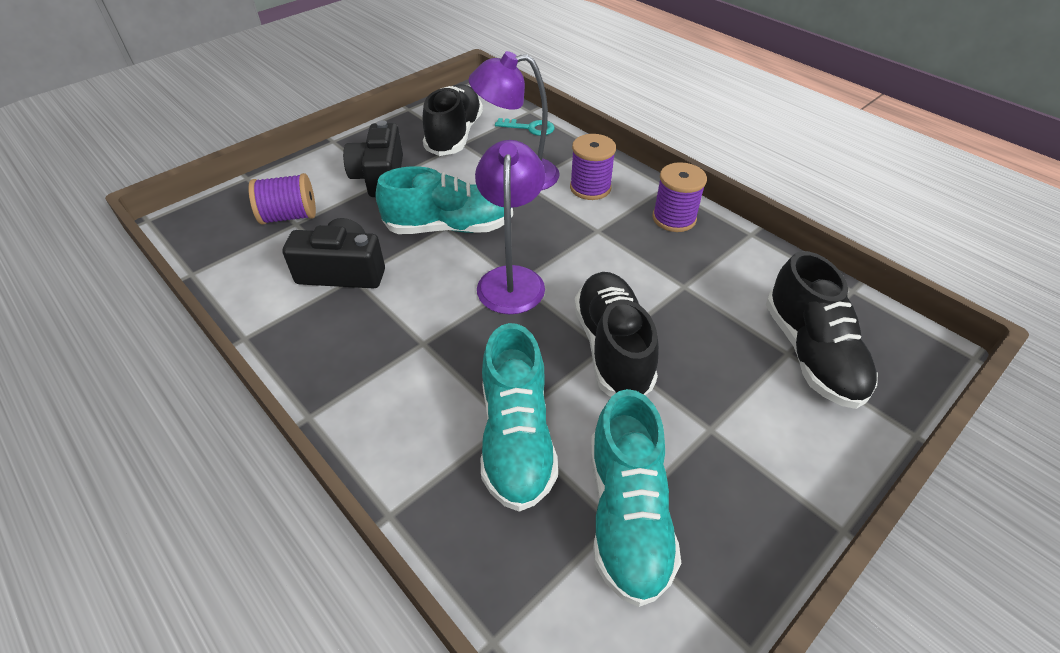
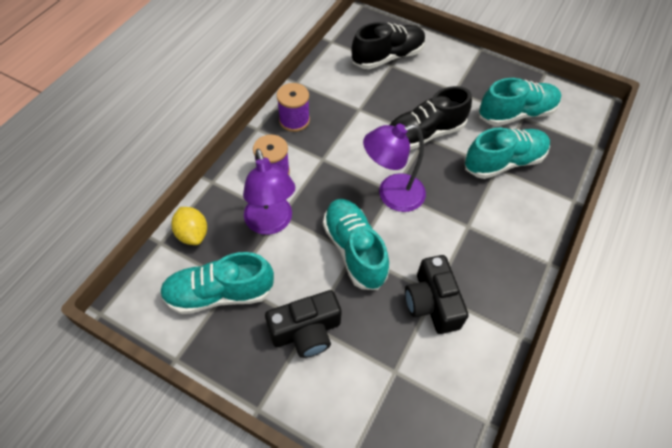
camera: 110 degrees left, 10 degrees up
(289, 216) = (388, 382): purple spool -> none
(454, 135) = (219, 293): black shoe -> turquoise shoe
(530, 128) = (192, 234): turquoise key -> yellow lemon

